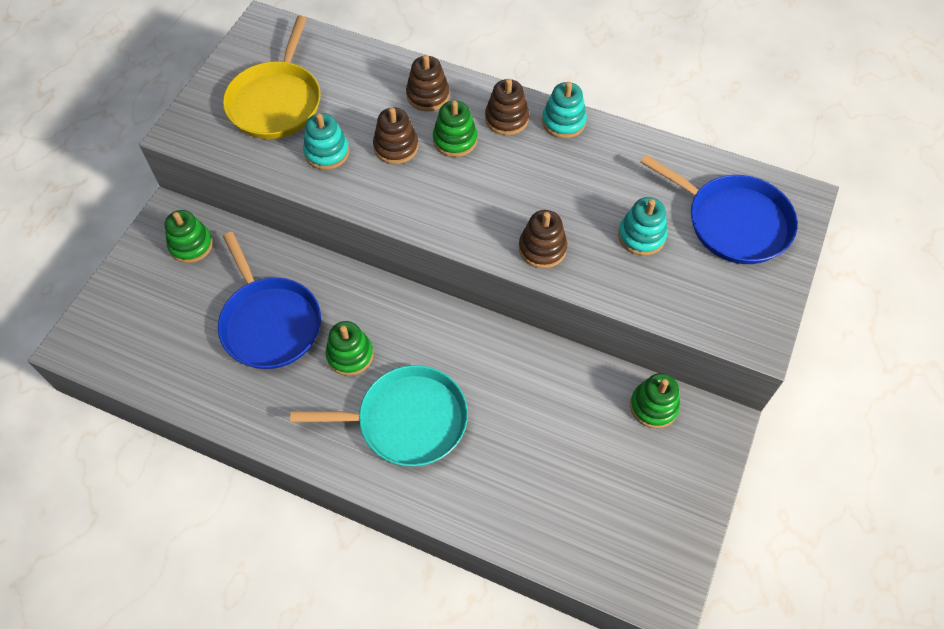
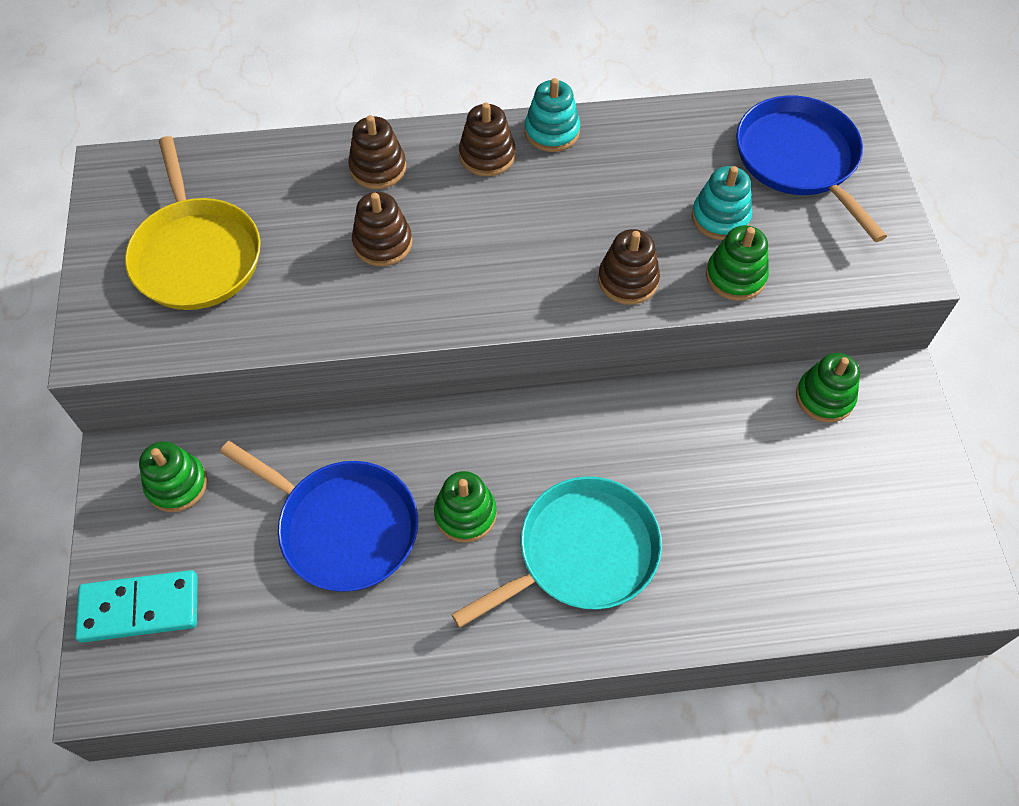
camera: 30 degrees left, 0 degrees up
(122, 309) = (139, 608): none -> turquoise domino
(327, 152) = (303, 286): turquoise stacking toy -> none
(455, 140) = (446, 205): green stacking toy -> green stacking toy (735, 276)
(733, 222) = (799, 160): blue pan -> blue pan turned 120 degrees counterclockwise

